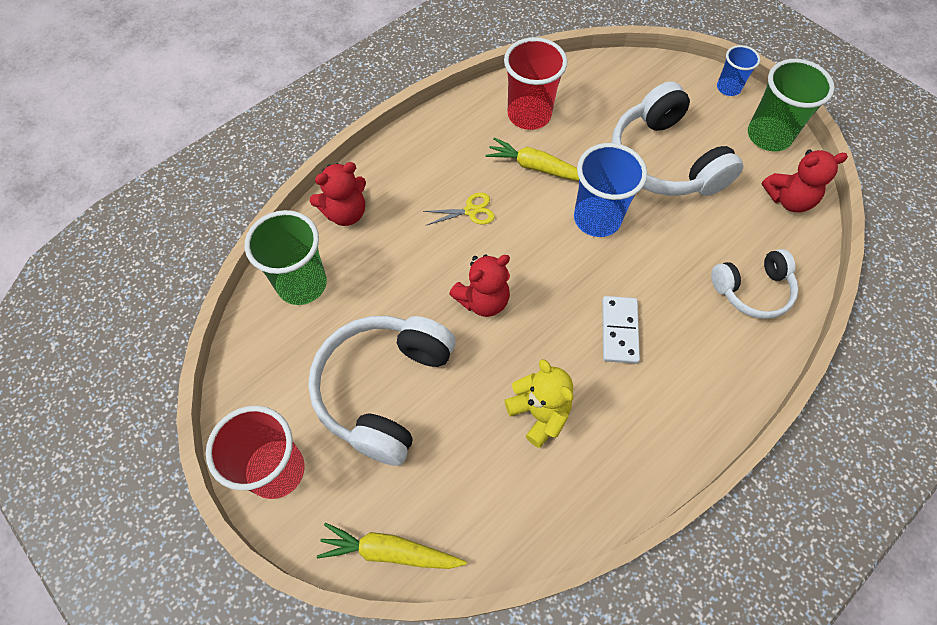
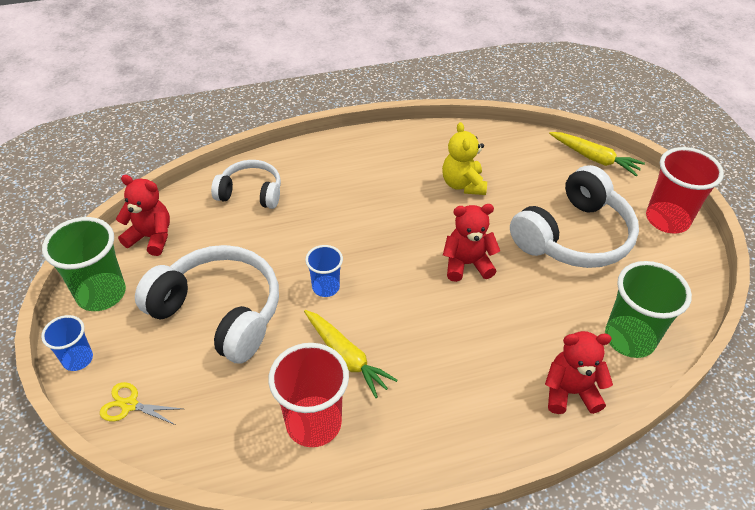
camera: 155 degrees left, 15 degrees down
(471, 211) = (439, 341): yellow scissors -> yellow scissors (129, 405)
(597, 218) = (326, 287): blue cup -> blue cup, size x0.57
(619, 331) = (372, 206): white domino -> none
(664, 160) = (219, 312): white headphones -> white headphones turned 60 degrees counterclockwise

